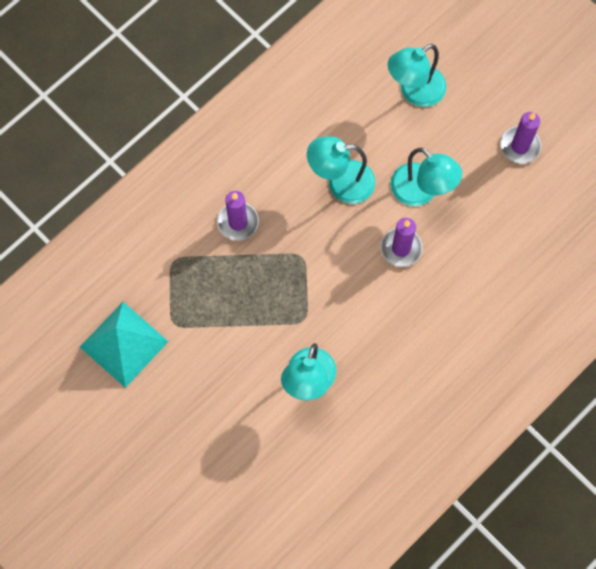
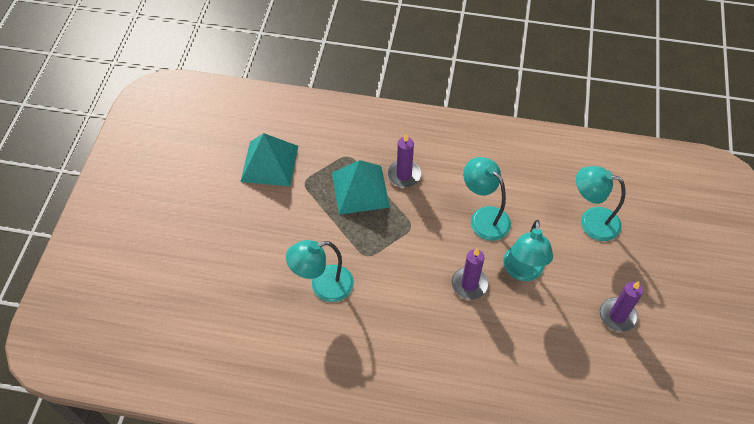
camera: 55 degrees right, 15 degrees down
(224, 275) = (360, 189): none -> turquoise pyramid

